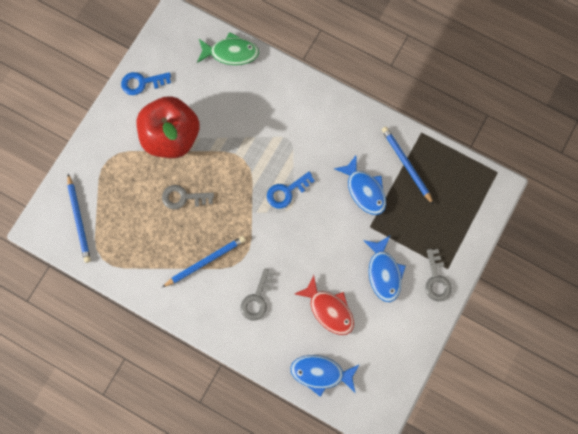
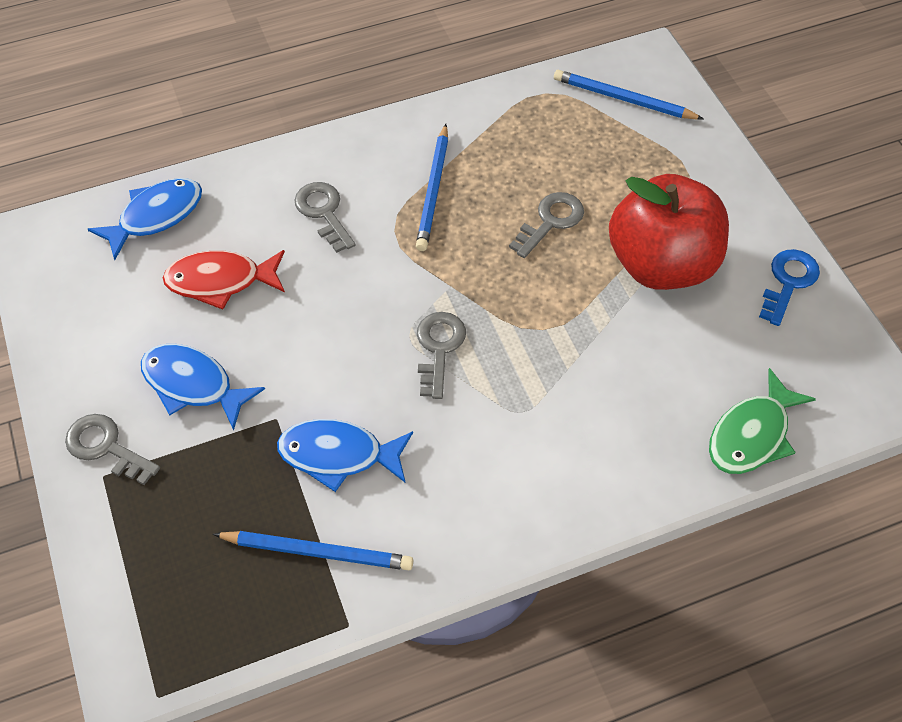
camera: 130 degrees right, 20 degrees down
(286, 192) = (439, 348): blue key -> grey key

